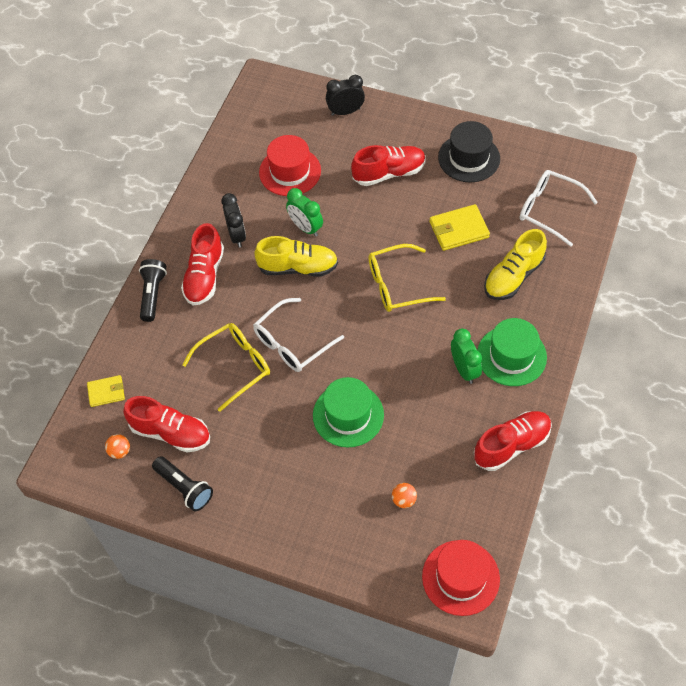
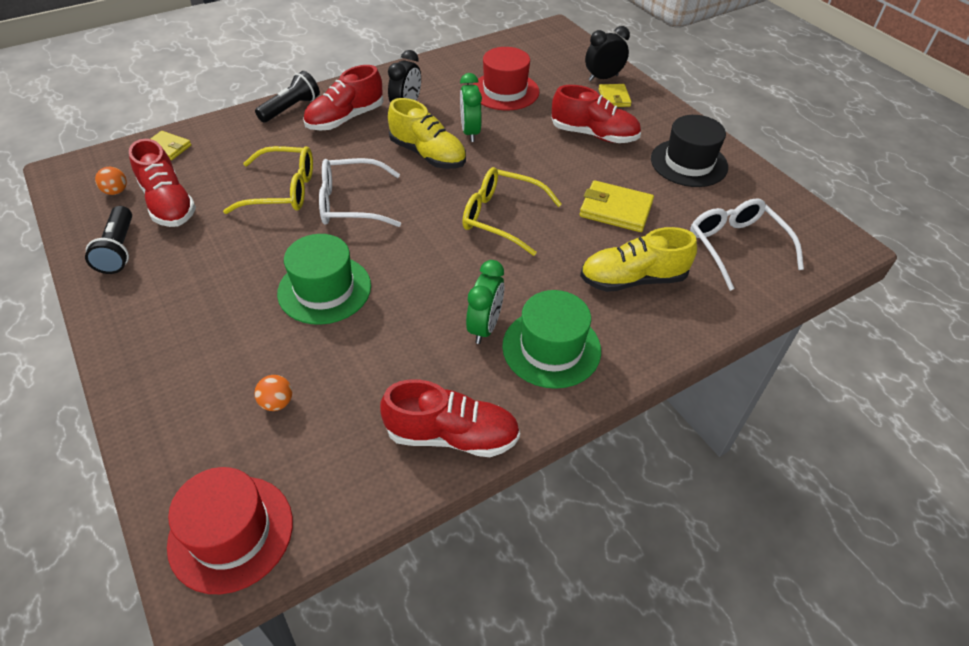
camera: 35 degrees right, 10 degrees down
(345, 112) = (603, 78): black clock -> black clock turned 45 degrees counterclockwise
(370, 127) = (614, 98): none -> yellow wallet

